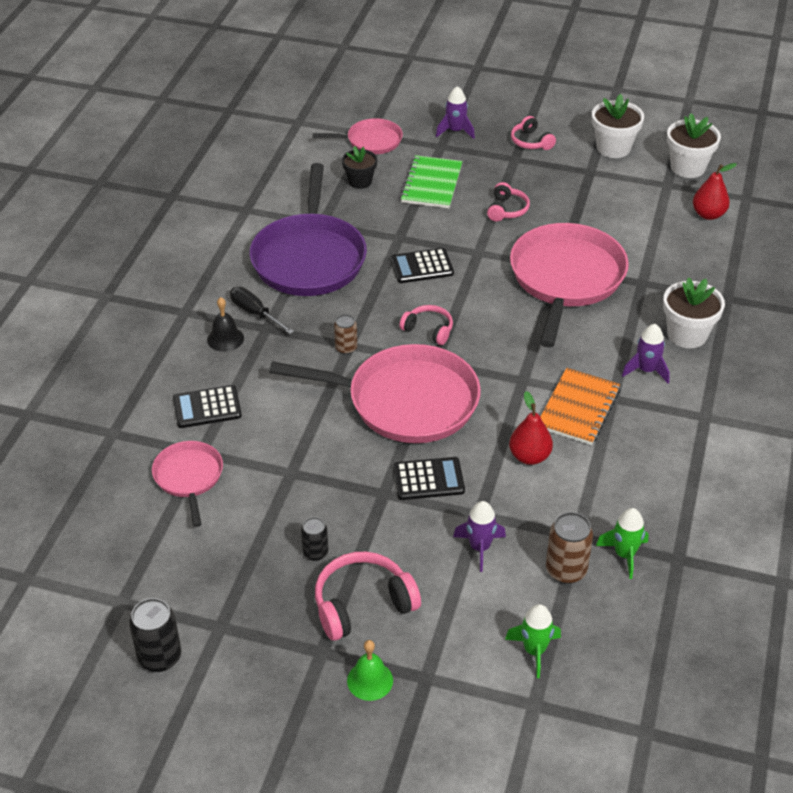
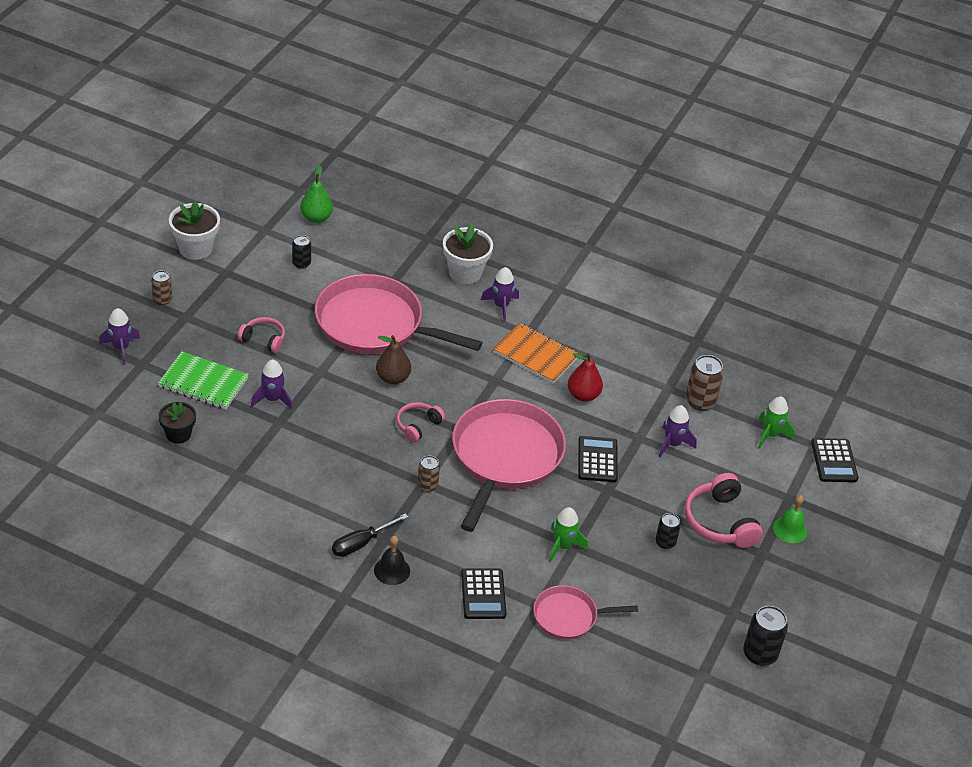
camera: 85 degrees left, 0 degrees up
(309, 258) = (290, 492): purple pan -> none
(371, 141) = (111, 414): pink pan -> none
(421, 267) = (328, 414): black calculator -> black calculator (834, 461)
(427, 228) = (272, 399): none -> purple rocket
(491, 303) = (393, 378): none -> brown pear
(531, 142) = (162, 299): pink headphones -> brown can
(624, 554) = (689, 367): green rocket -> green rocket (563, 546)
(631, 216) = (301, 263): none -> black can
(687, 167) = (244, 211): white flower pot -> none
(708, 214) = (316, 218): red pear -> green pear

